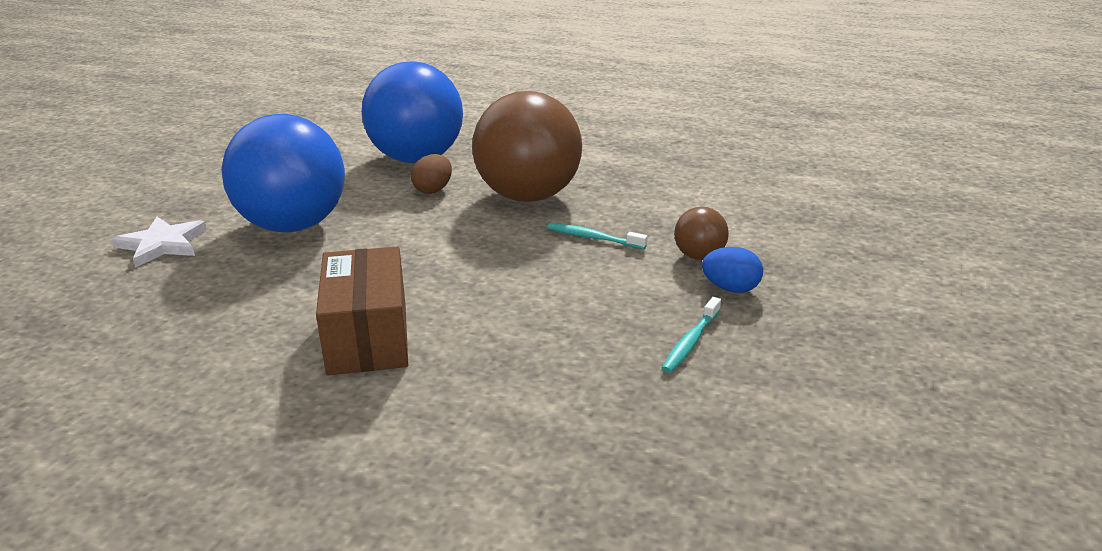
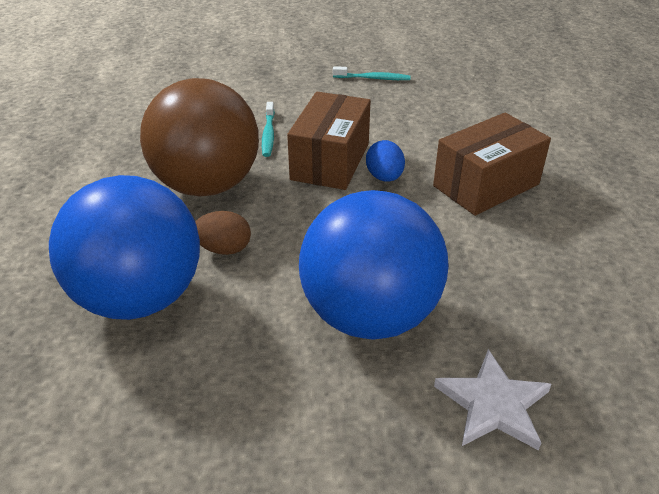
camera: 115 degrees left, 10 degrees up
(509, 259) = (330, 161): none -> brown box
(699, 256) = (267, 91): brown ball -> none
(730, 288) = (302, 76): blue egg -> blue egg (384, 177)

